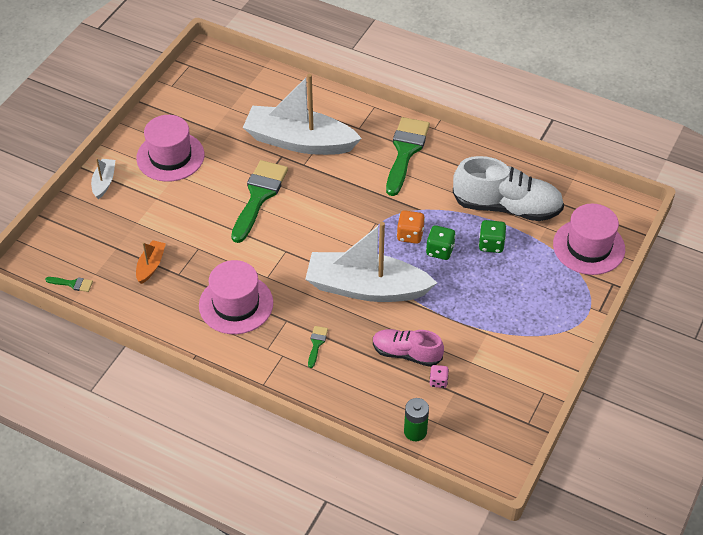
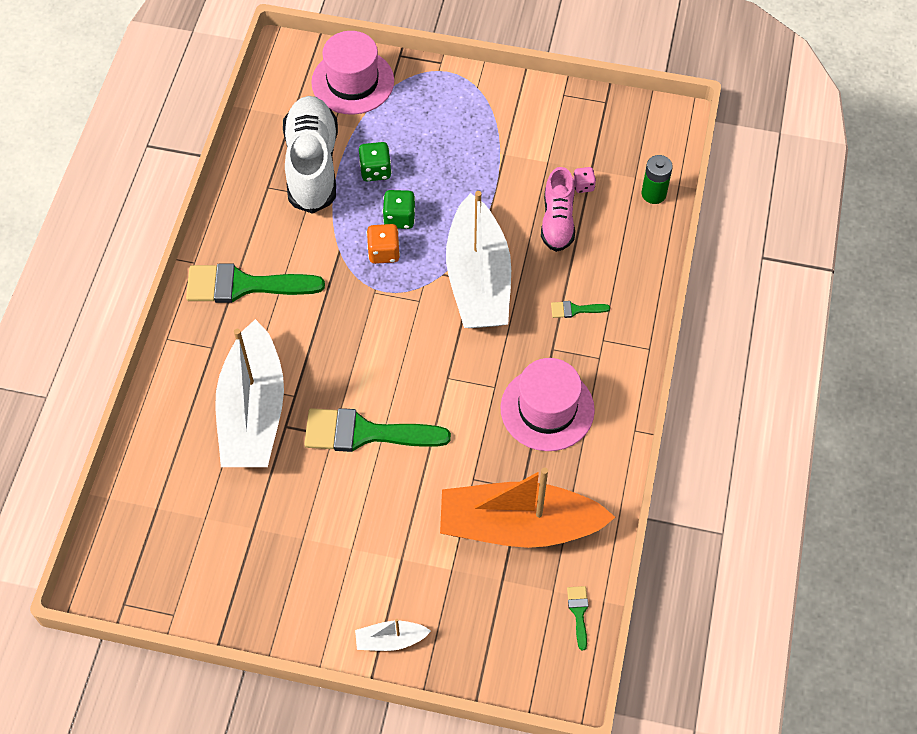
camera: 105 degrees left, 10 degrees up
(151, 265) = (519, 526): orange boat -> orange boat, size x2.38
(170, 156) = (319, 567): pink hat -> none

